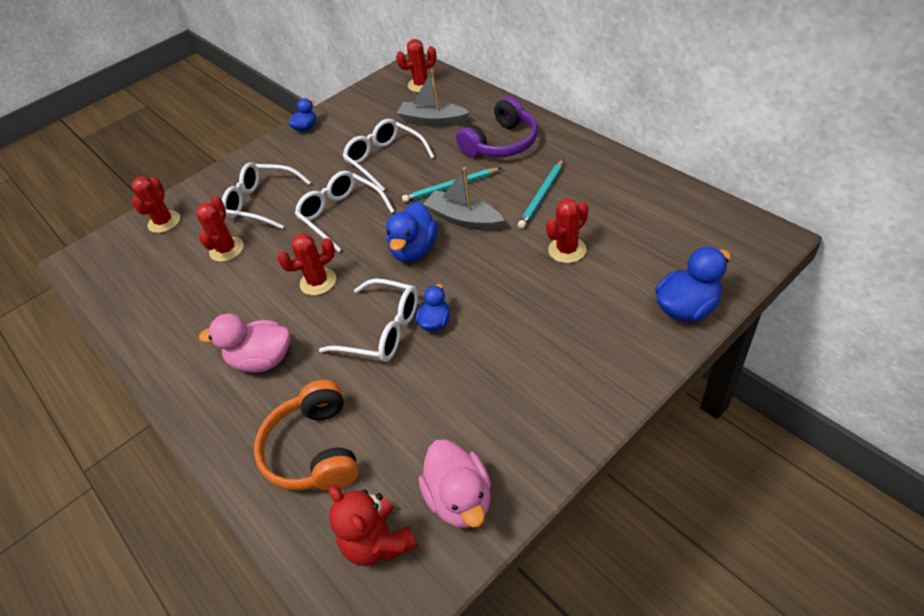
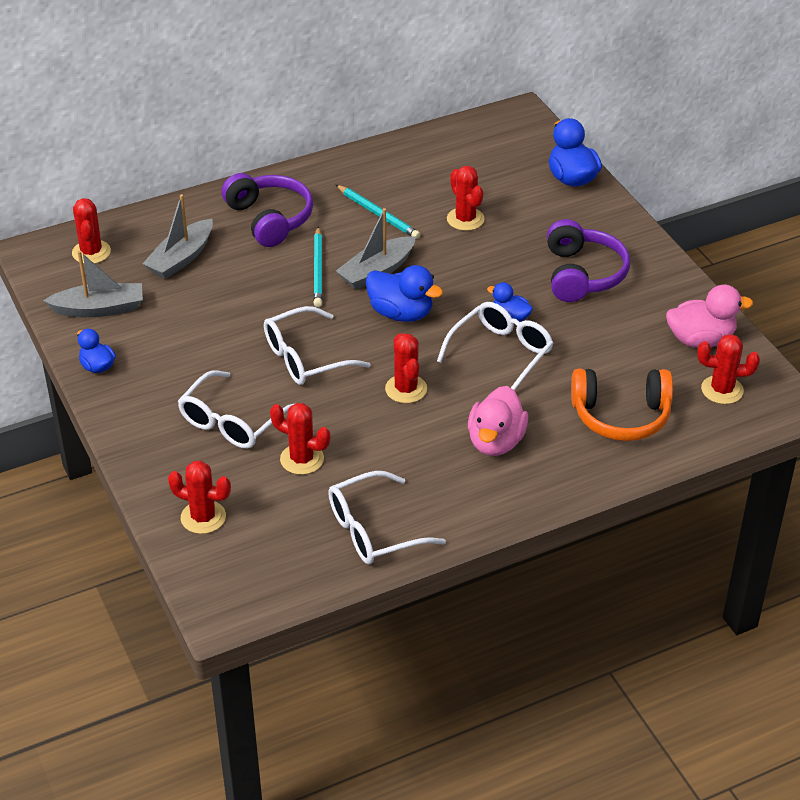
camera: 80 degrees left, 5 degrees down
(364, 108) = (99, 309): none -> grey boat
(378, 542) = (722, 390): red teddy bear -> red cactus
(385, 160) = (228, 308): white glasses -> white glasses (374, 530)
(527, 360) = (582, 274): none -> purple headphones

